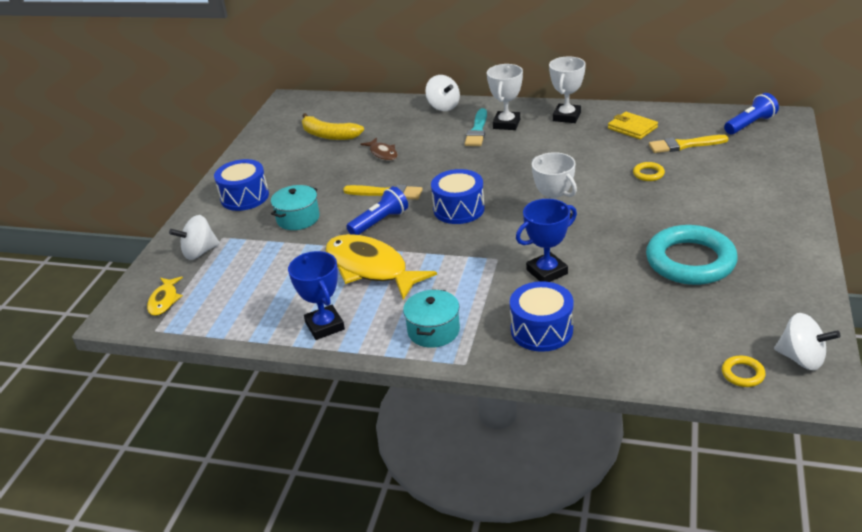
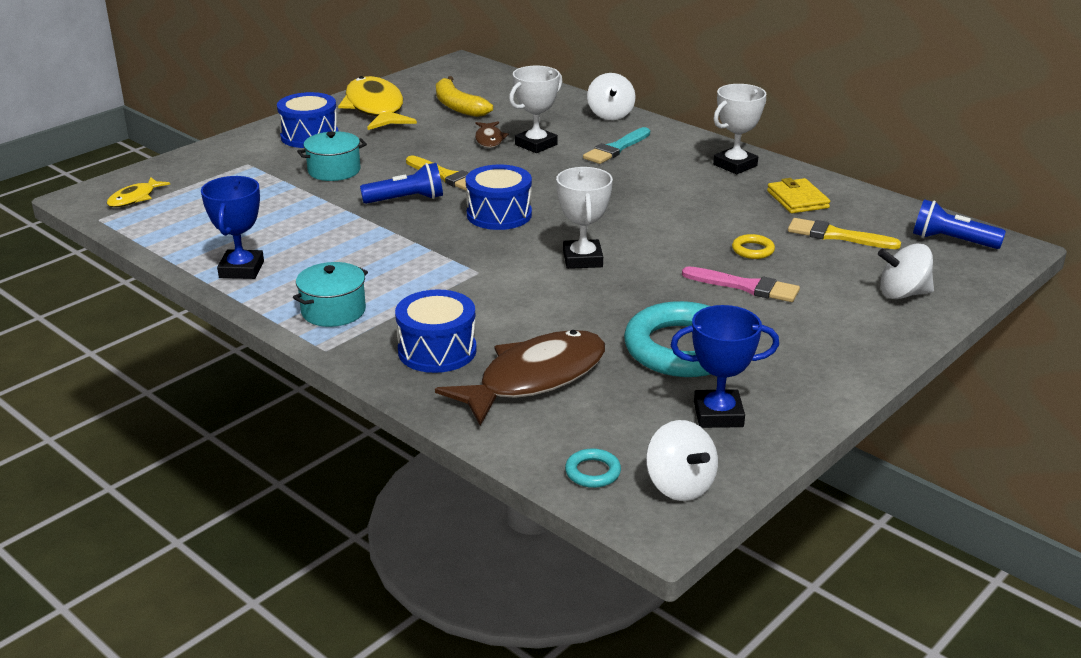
camera: 25 degrees right, 5 degrees down
(199, 252) = (212, 169): white spinning top -> white spinning top (902, 294)
(370, 268) = (345, 236): yellow fish -> yellow fish (375, 108)
(506, 124) = (657, 152): white trophy -> white trophy (536, 145)
(547, 272) = (513, 302): blue trophy -> blue trophy (718, 414)
(628, 323) = (534, 378): none -> brown fish
(674, 201) = (745, 286): none -> pink brush
(742, 374) = (592, 472): yellow ring -> turquoise ring
(750, 124) = (952, 241): blue flashlight -> blue flashlight turned 150 degrees counterclockwise

